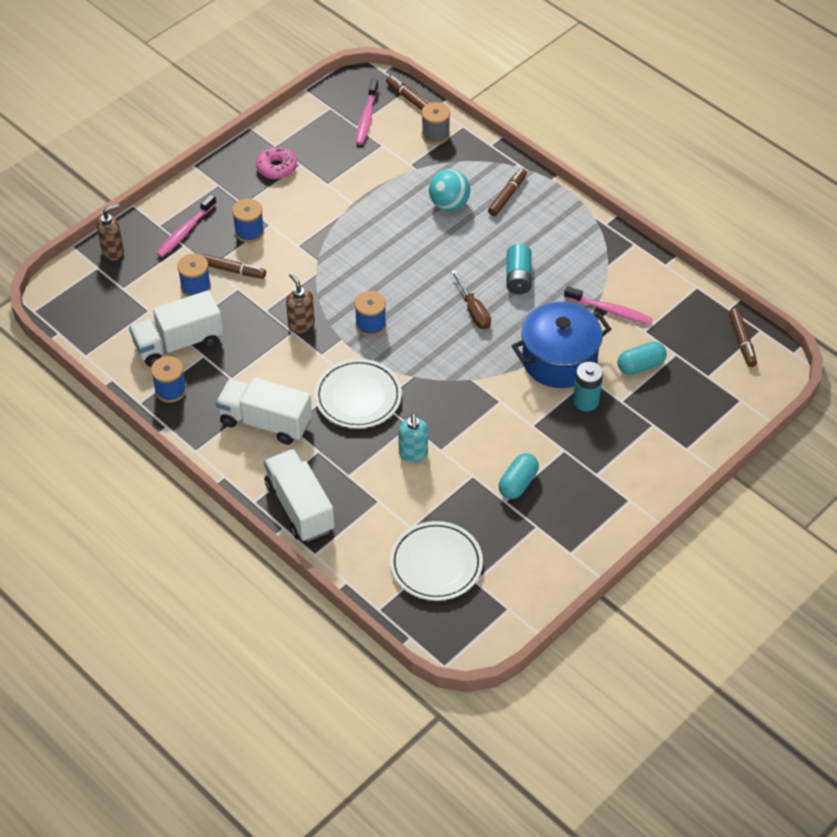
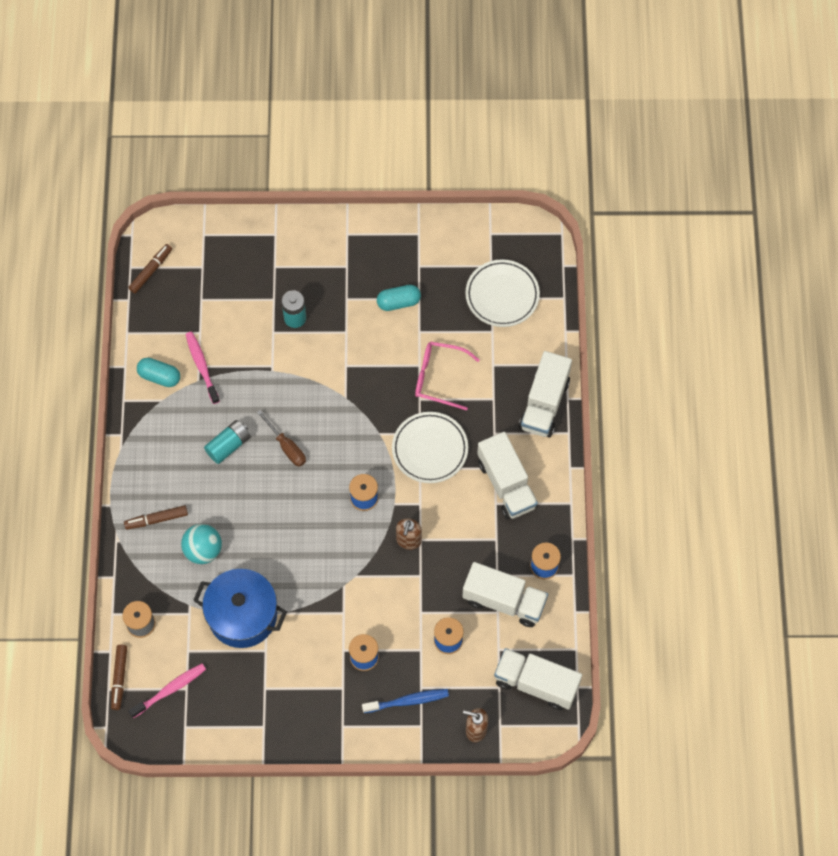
camera: 135 degrees left, 15 degrees up
(95, 311) = (536, 683): none -> white truck
(185, 231) = (408, 701): pink toothbrush -> blue toothbrush
(233, 270) = (408, 631): brown marker -> none
(276, 168) = (285, 702): pink donut -> none
(413, 454) = (439, 377): turquoise soap dispenser -> pink glasses
(473, 311) = (286, 447): brown screwdriver -> brown screwdriver turned 120 degrees clockwise
(559, 360) = (276, 360): blue pot -> blue pot (242, 615)
(640, 366) = (232, 311): turquoise capsule -> turquoise capsule (159, 376)

